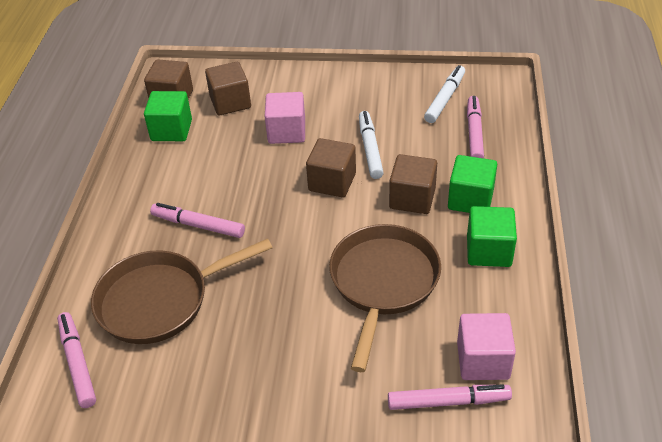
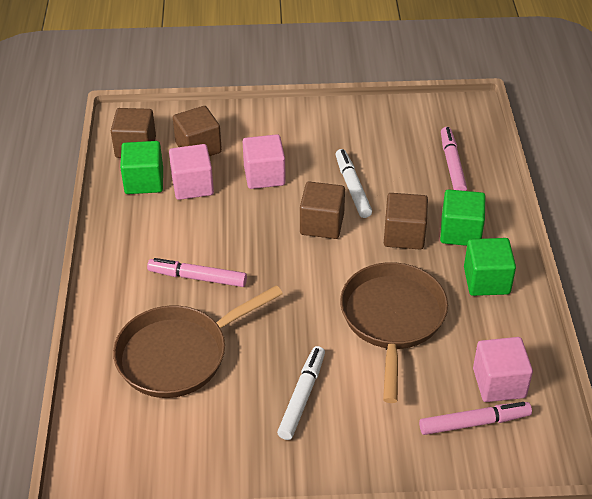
camera: 10 degrees left, 0 degrees up
(77, 363) = (112, 422): pink marker -> none
(216, 137) = (192, 186): none -> pink cube
(445, 99) = (416, 131): white marker -> white marker (302, 396)

